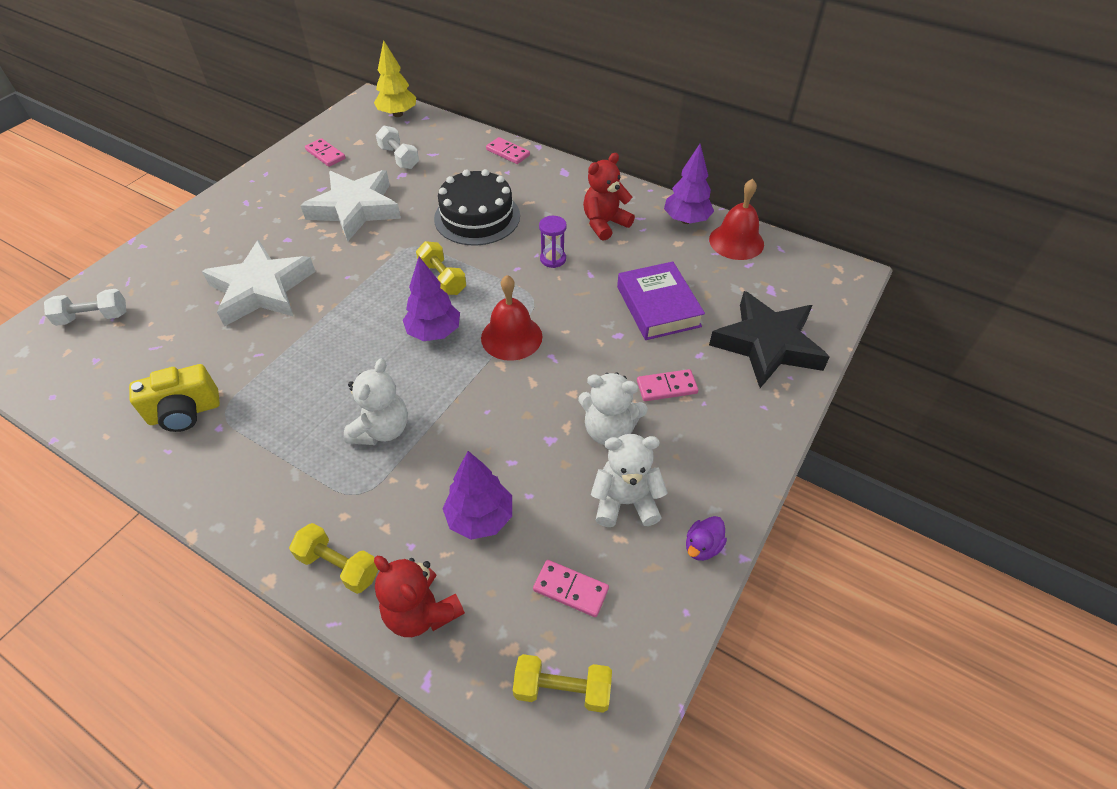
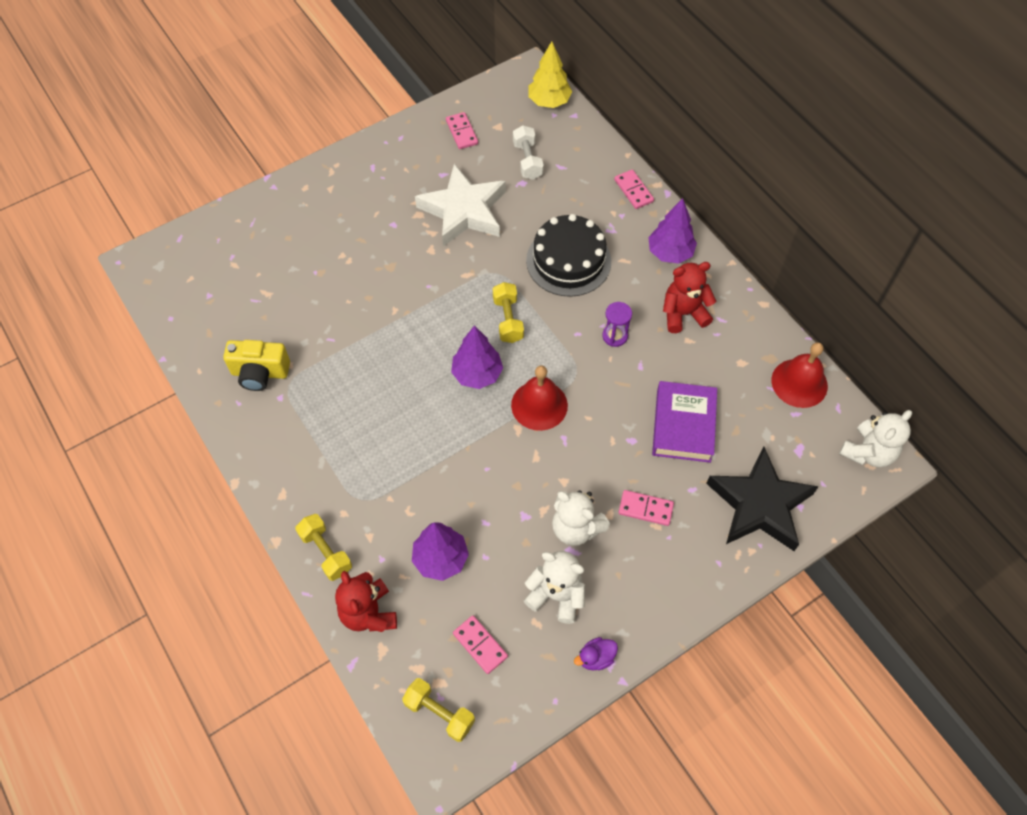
camera: 25 degrees right, 10 degrees up
(93, 317) = (217, 251): white dumbbell -> none
(262, 289) = (354, 273): white star -> none
(381, 430) = (399, 451): white teddy bear -> white teddy bear (868, 452)
(686, 220) = (764, 339): purple tree -> purple tree (670, 253)

